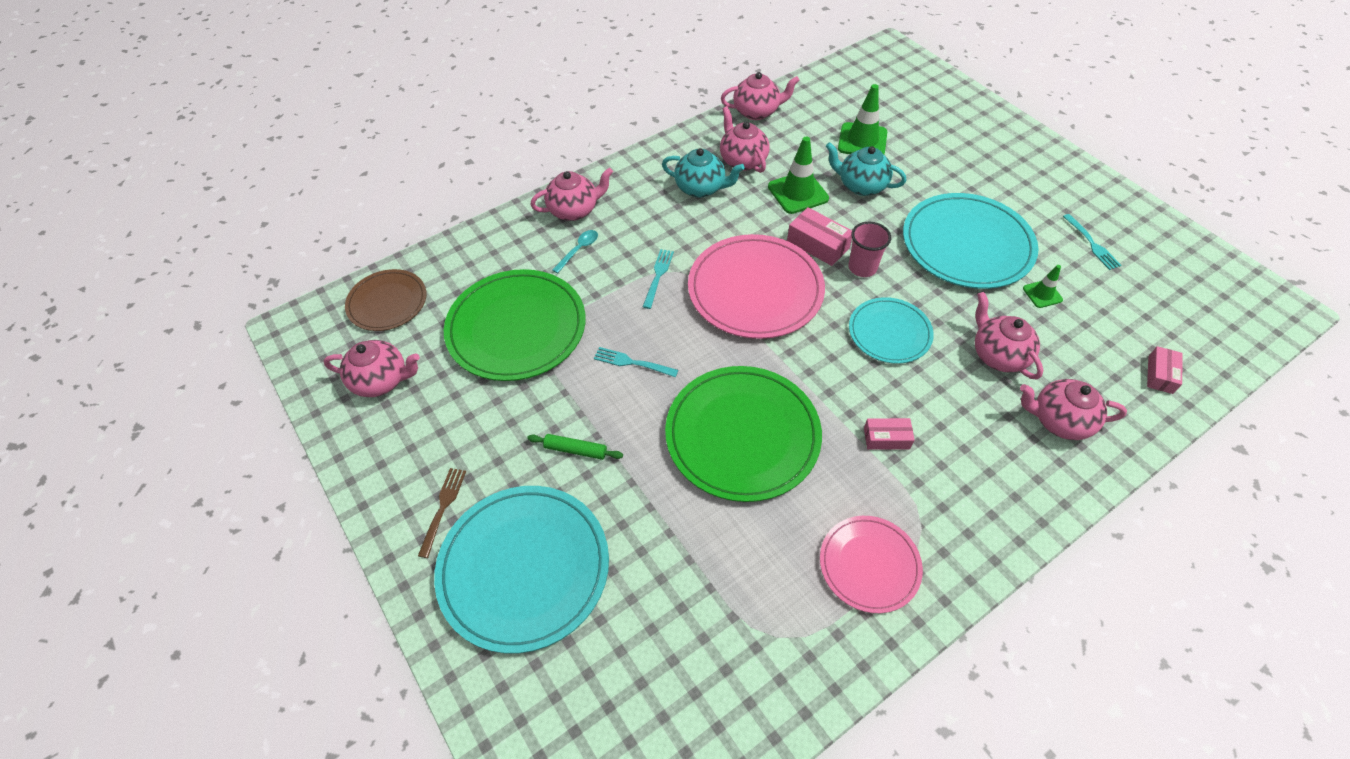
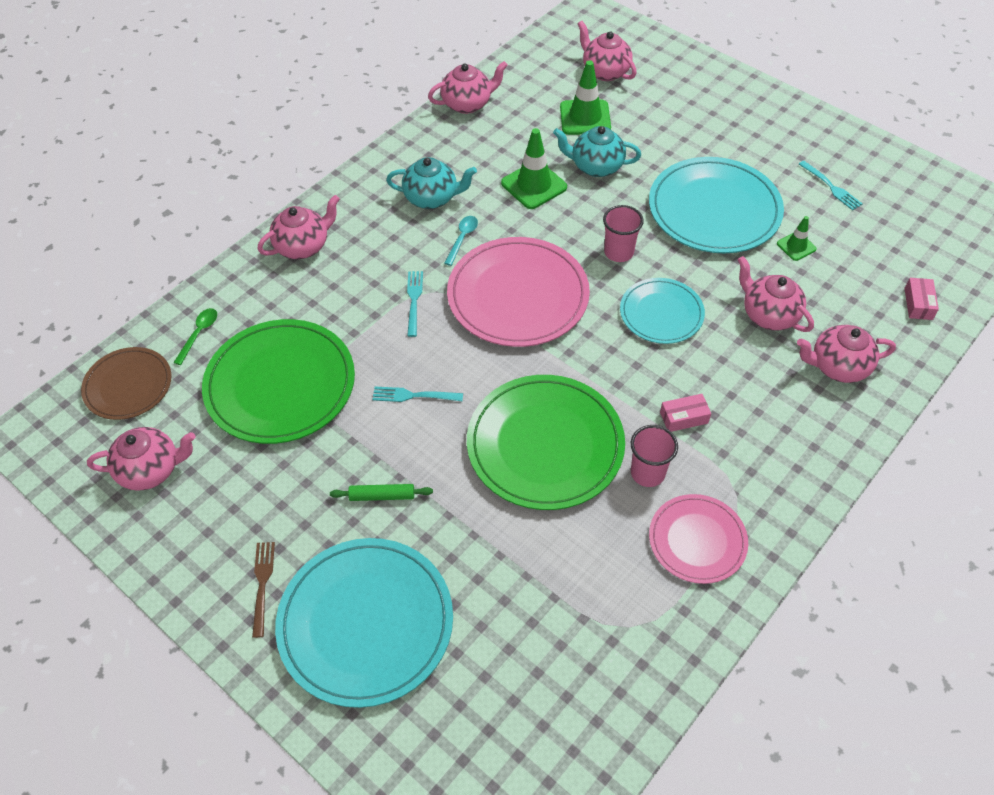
camera: 15 degrees left, 0 degrees up
(461, 269) = (199, 334): none -> green spoon
(579, 250) = (321, 288): turquoise spoon -> turquoise spoon (462, 238)
(742, 160) = (467, 160): pink teapot -> pink teapot (605, 71)
(818, 244) = (568, 236): pink box -> none
(836, 485) = (647, 473): none -> pink cup

